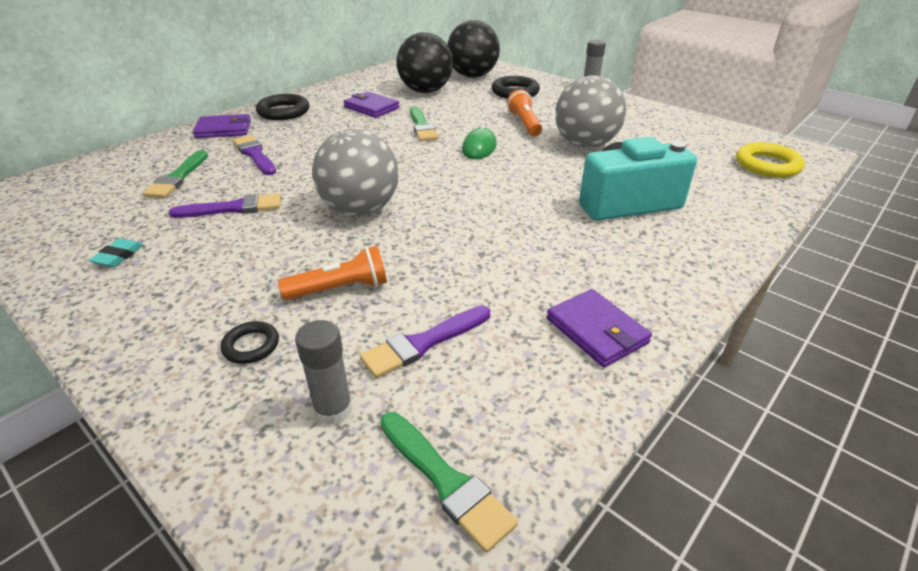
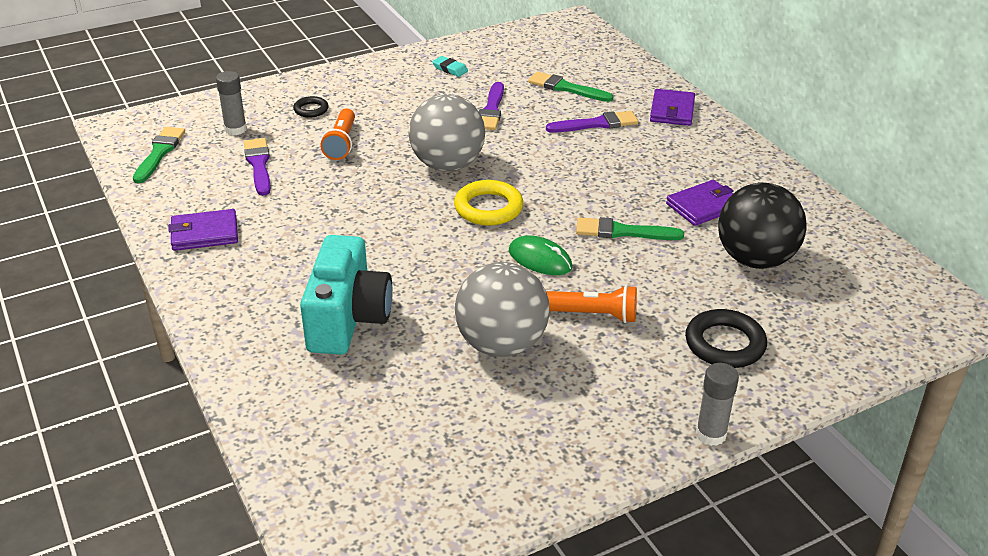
camera: 110 degrees right, 0 degrees up
(283, 112) = (712, 146): black ring -> none
(445, 481) = (159, 153): green brush -> green brush turned 120 degrees clockwise
(472, 76) = (817, 321): black ball -> none
(767, 165) = (343, 490): yellow ring -> yellow ring (488, 208)

